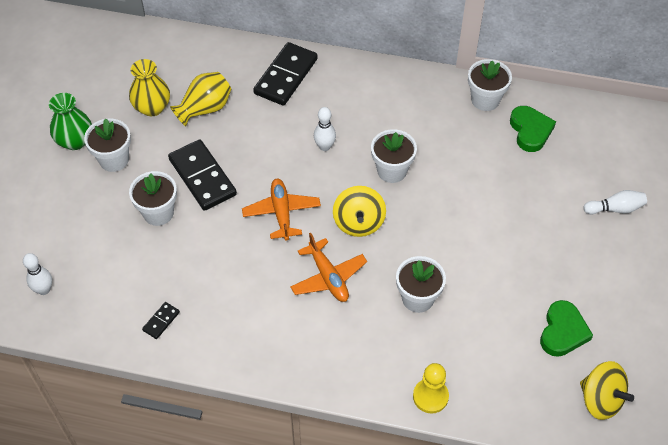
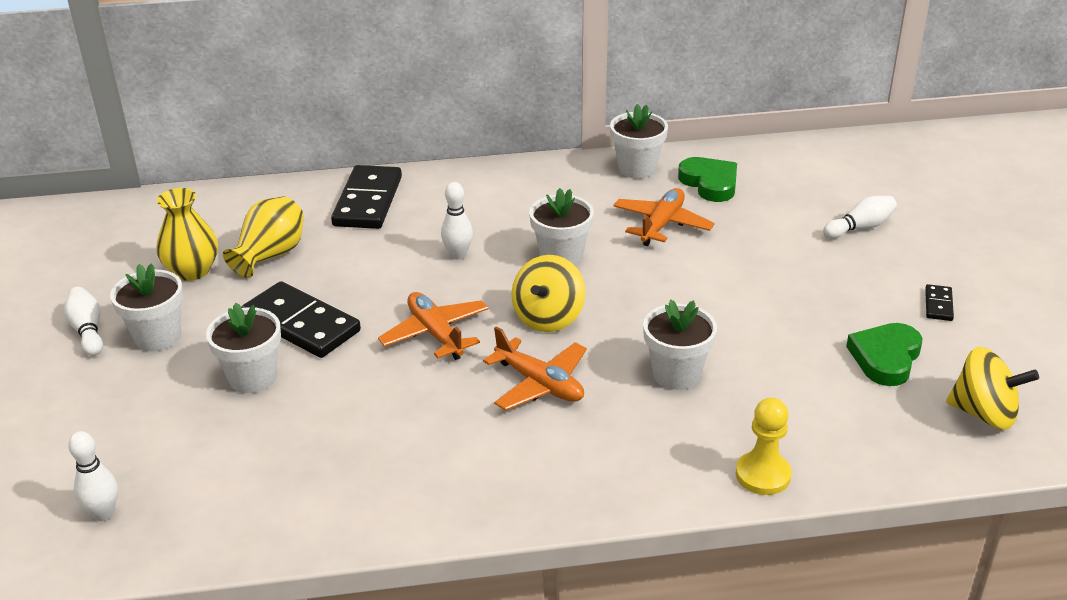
camera: 20 degrees left, 20 degrees down
(75, 141) = (88, 331): green vase -> white bowling pin
(161, 321) = (315, 500): black domino -> black domino (938, 305)
(359, 222) = (548, 318): yellow spinning top -> yellow spinning top turned 45 degrees clockwise
(475, 161) = (662, 224): none -> orange plane
(563, 331) = (885, 358): green heart -> green heart turned 150 degrees counterclockwise

